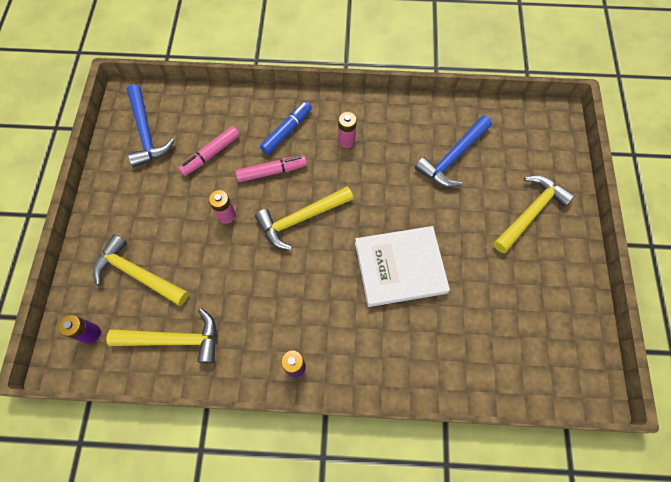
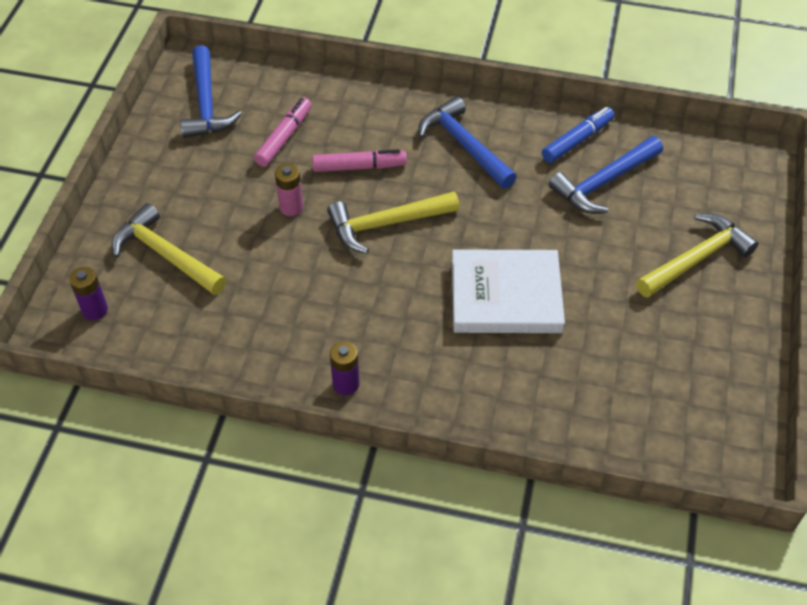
camera: 10 degrees right, 15 degrees down
(174, 339) = (197, 332): yellow hammer -> none
(211, 154) = (284, 137): pink marker -> pink marker turned 150 degrees clockwise
(287, 131) = (388, 124): blue marker -> blue marker (577, 140)
(346, 141) = (464, 145): pink battery -> blue hammer

